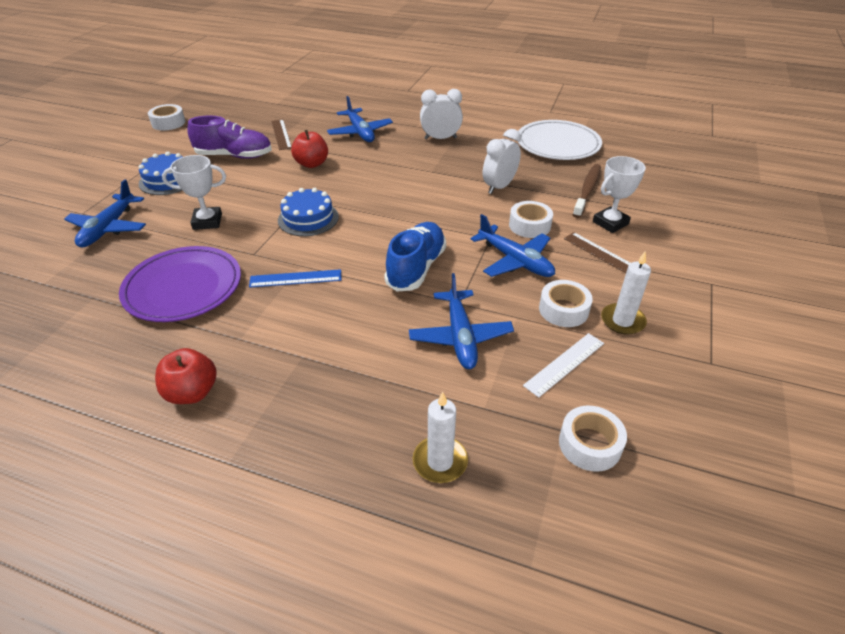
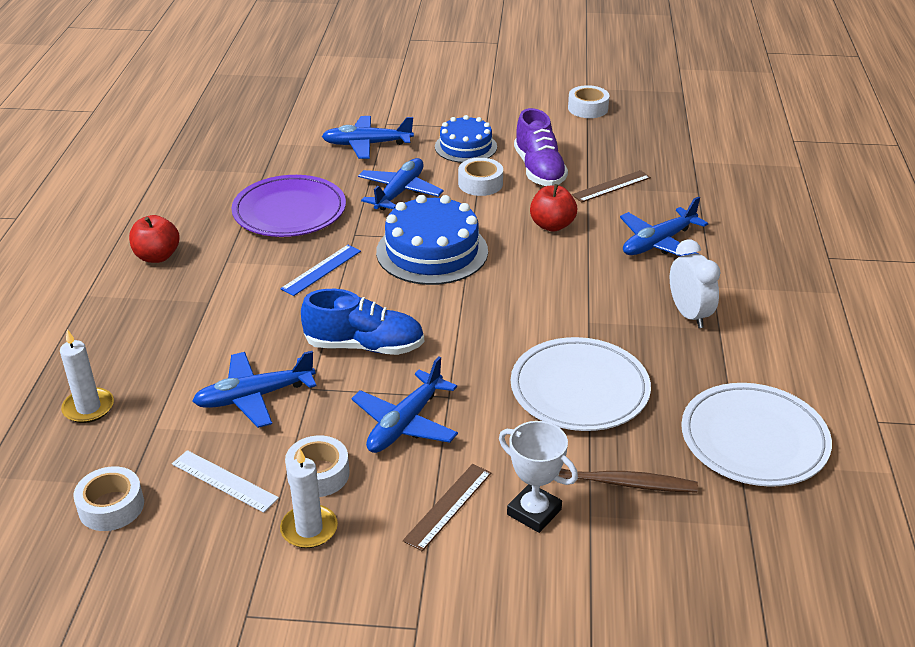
camera: 75 degrees right, 5 degrees down
(207, 221) = (399, 192): white trophy -> blue plane
(295, 278) = (321, 270): blue ruler -> blue ruler turned 60 degrees clockwise
(308, 218) = (432, 251): blue cake -> blue cake, size x1.56
(499, 187) = (579, 389): white clock -> white plate
(529, 225) = (491, 429): white tape -> white tape (480, 184)

